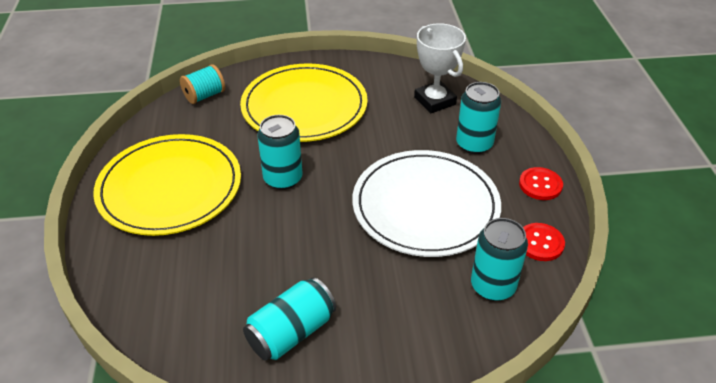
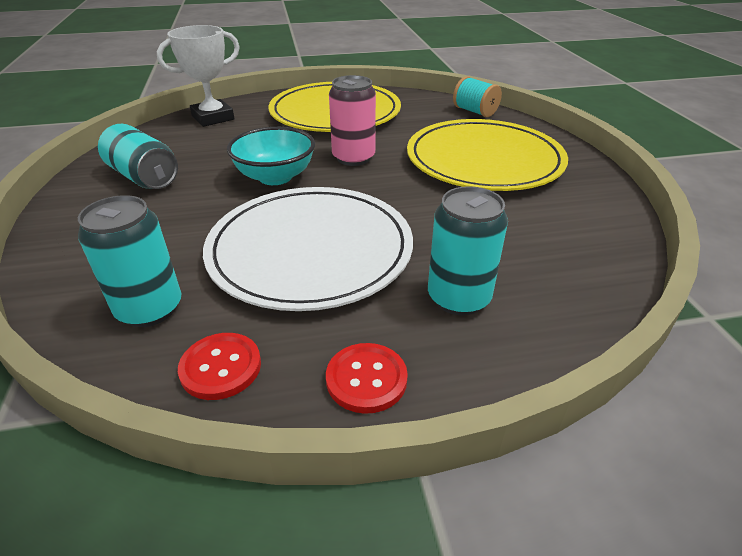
camera: 85 degrees right, 5 degrees down
(283, 179) = (353, 158): turquoise can -> pink can
(310, 230) = (275, 177): none -> turquoise bowl
(435, 101) = (556, 257): white trophy -> white trophy (213, 118)

